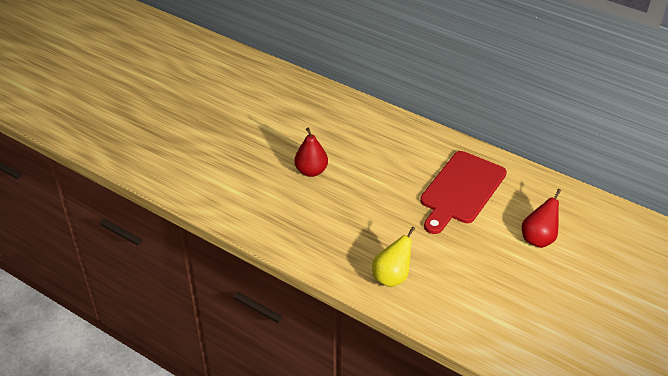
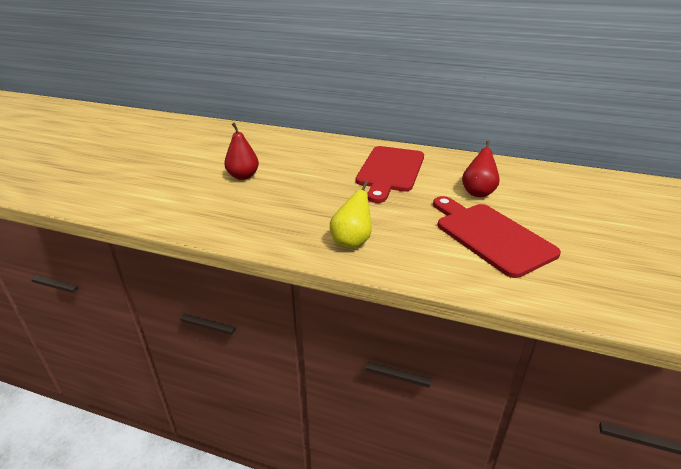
camera: 15 degrees left, 10 degrees down
(521, 297) = (490, 236): none -> red cutting board

